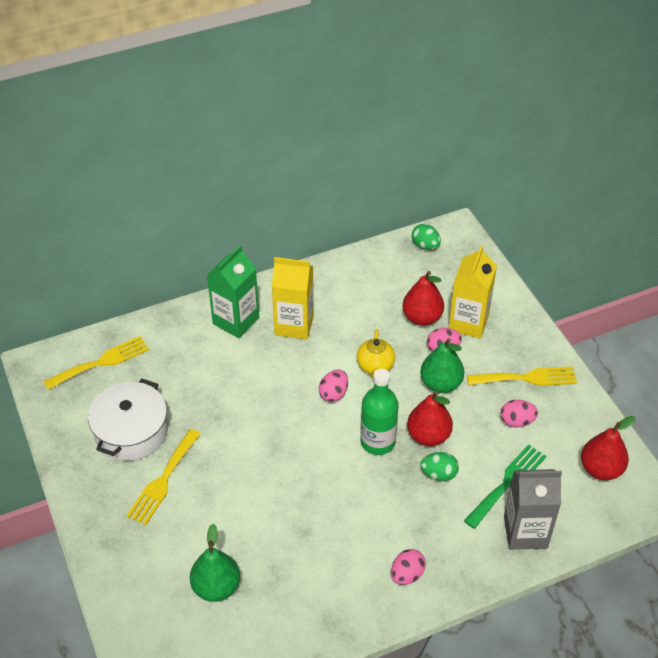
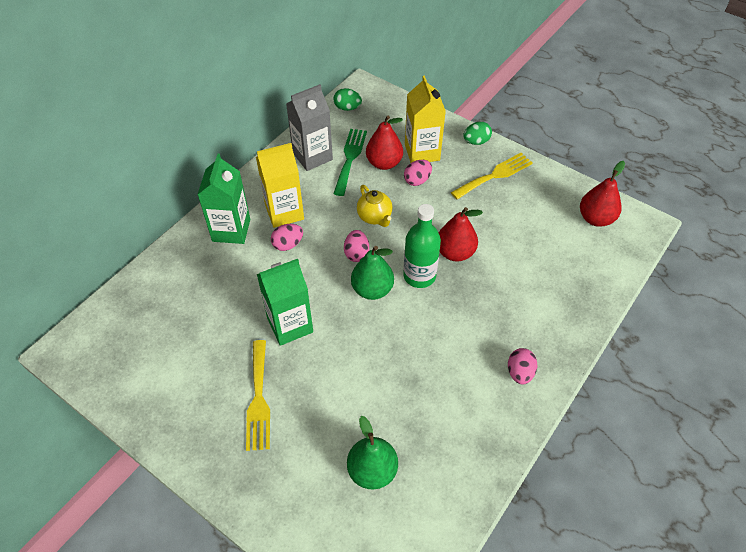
camera: 30 degrees left, 5 degrees up
(101, 362) = (128, 320): yellow fork -> none
(131, 431) = (199, 370): white pot -> none
(230, 430) = (290, 325): none -> green carton
(439, 474) = (485, 279): green egg -> green egg (476, 142)
(440, 384) = (435, 208): green pear -> green pear (372, 289)
(507, 483) = (540, 261): green fork -> green fork (350, 158)
(517, 421) = (511, 211): pink egg -> pink egg (288, 244)
(525, 532) = (580, 292): grey carton -> grey carton (312, 156)

